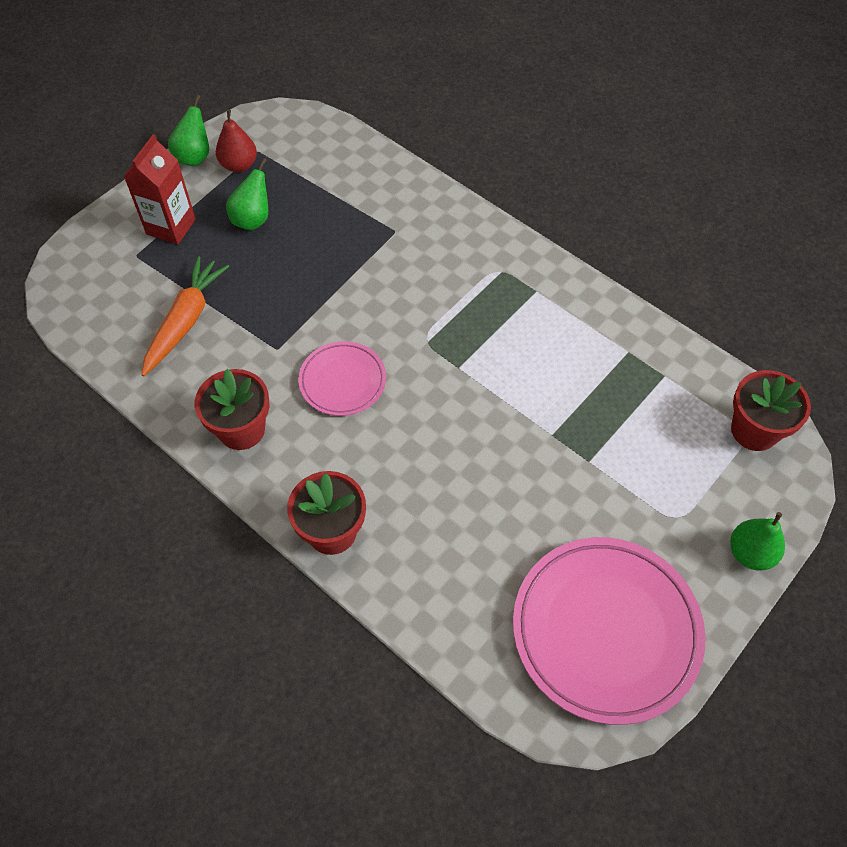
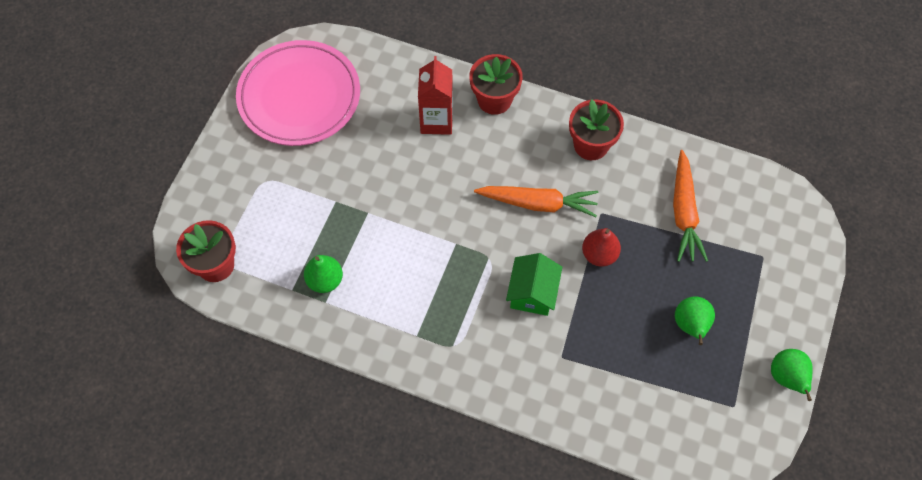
camera: 160 degrees right, 5 degrees up
(171, 226) = (754, 294): red carton -> red carton (436, 121)
(239, 165) = (740, 383): red pear -> red pear (599, 254)
(342, 381) = (538, 203): pink plate -> orange carrot
(396, 294) = (532, 293): none -> green house
(750, 553) = (211, 173): green pear -> green pear (325, 280)

